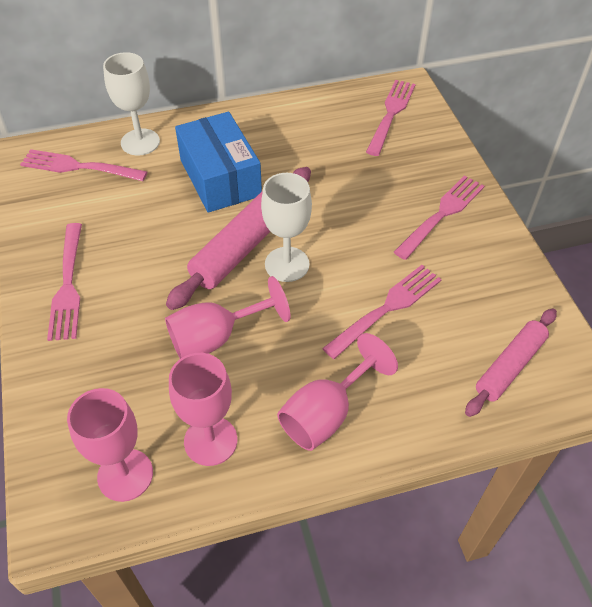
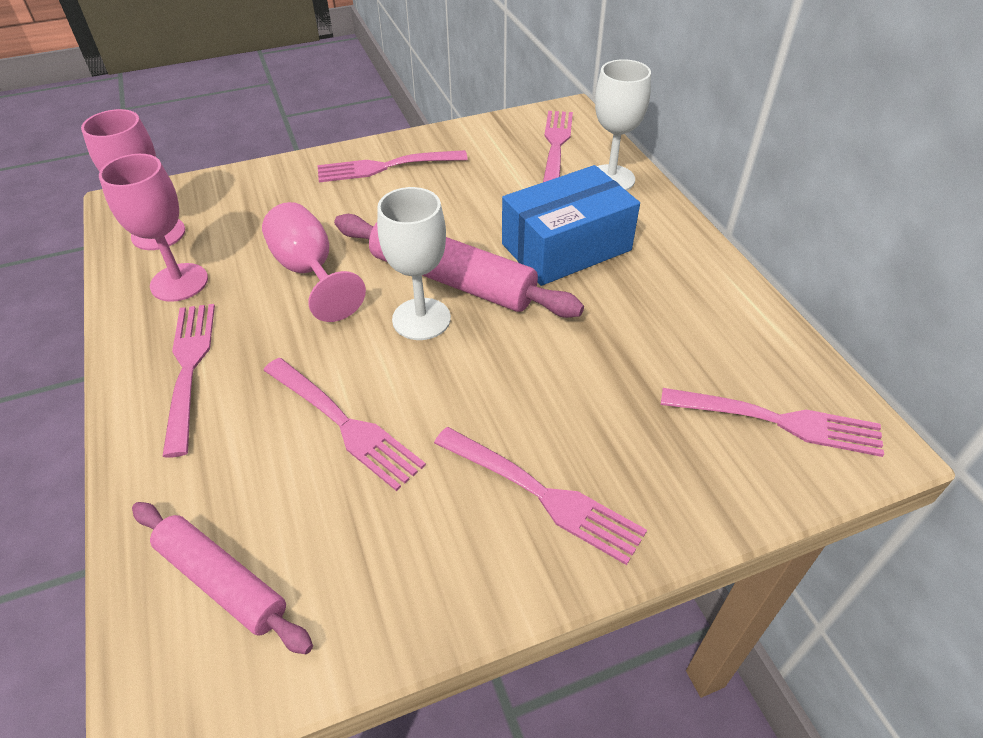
camera: 85 degrees right, 5 degrees down
(326, 414) = (189, 369): pink goblet -> pink fork

